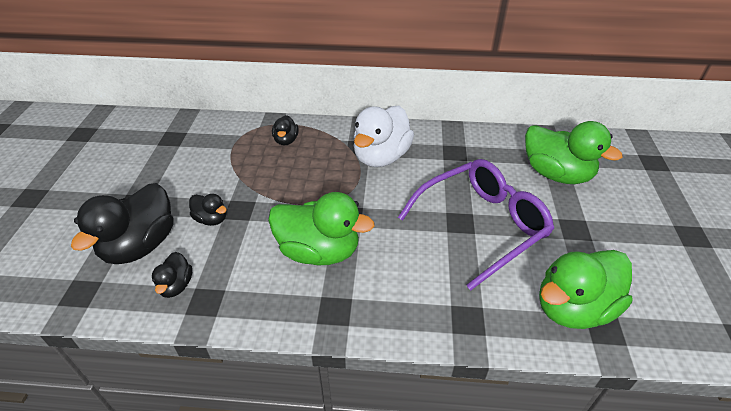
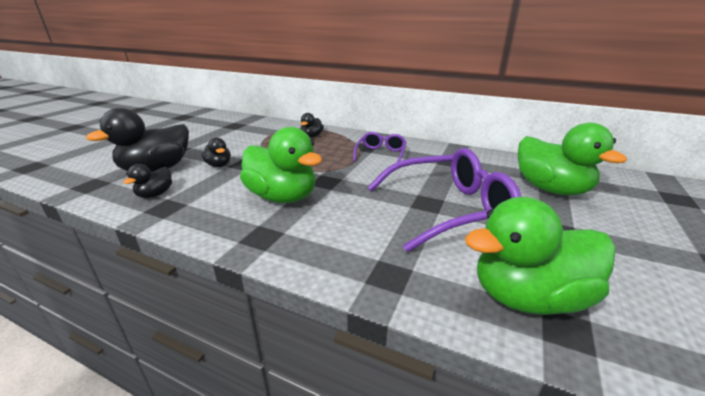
camera: 20 degrees right, 15 degrees down
(381, 157) = (381, 154): white duck -> purple glasses

